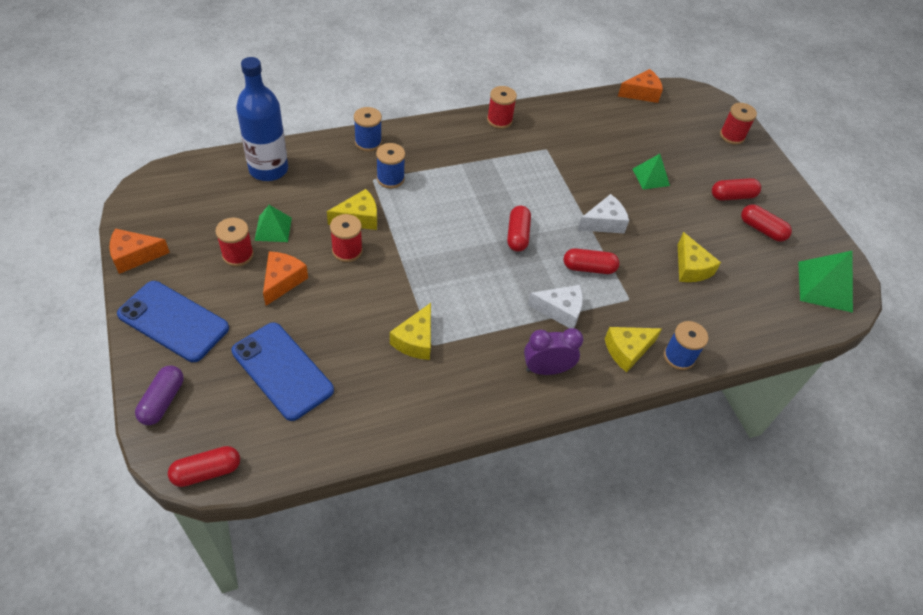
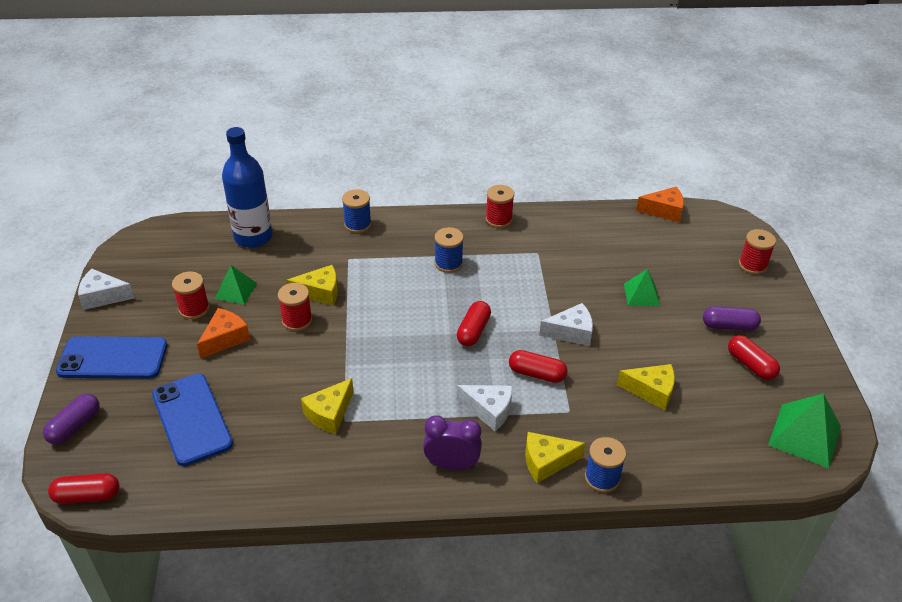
camera: 20 degrees right, 10 degrees down
(135, 256) = (103, 296): orange cheese -> white cheese
(173, 321) = (113, 358): blue phone -> blue phone turned 45 degrees counterclockwise
(390, 178) = (366, 260): blue spool -> blue spool (448, 263)
(690, 268) = (651, 391): yellow cheese -> yellow cheese turned 75 degrees counterclockwise
(732, 196) = (729, 326): red capsule -> purple capsule

